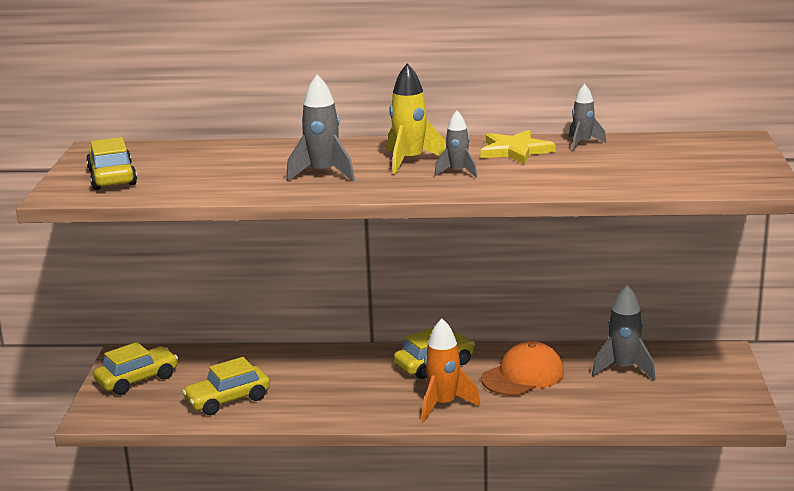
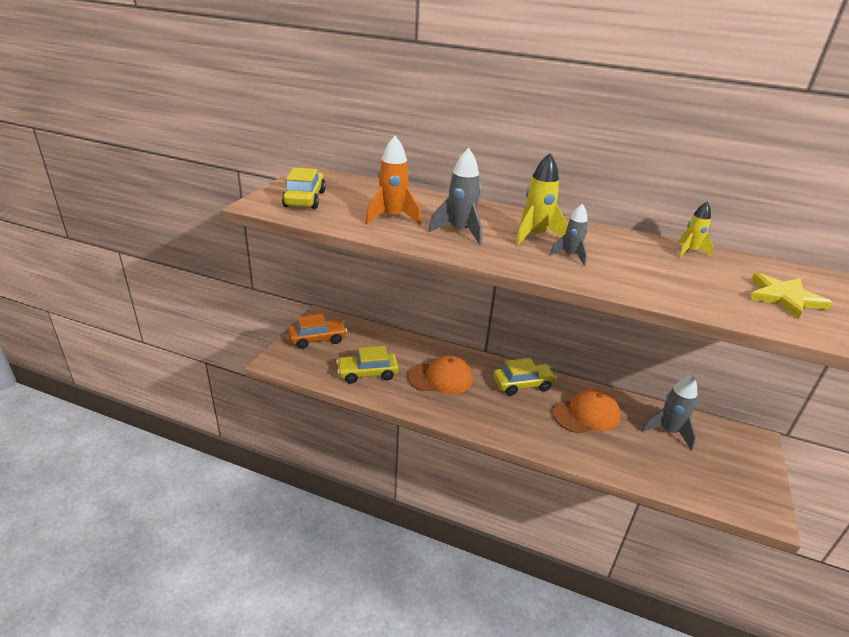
camera: 15 degrees right, 10 degrees up
(137, 380) = (318, 339): yellow car -> orange car
(327, 382) = (441, 378): none -> orange cap
(443, 405) = (517, 424): orange rocket -> orange rocket (392, 217)
(515, 151) = (627, 246): yellow star -> yellow star (784, 298)
(583, 143) = (689, 251): grey rocket -> yellow rocket

